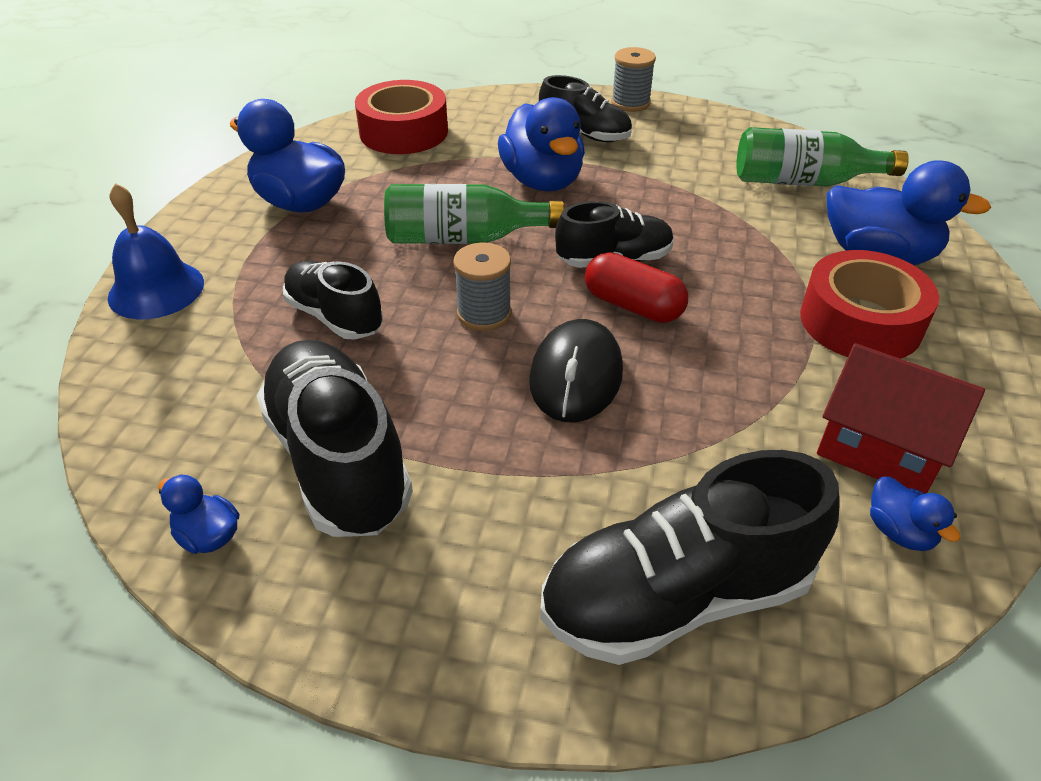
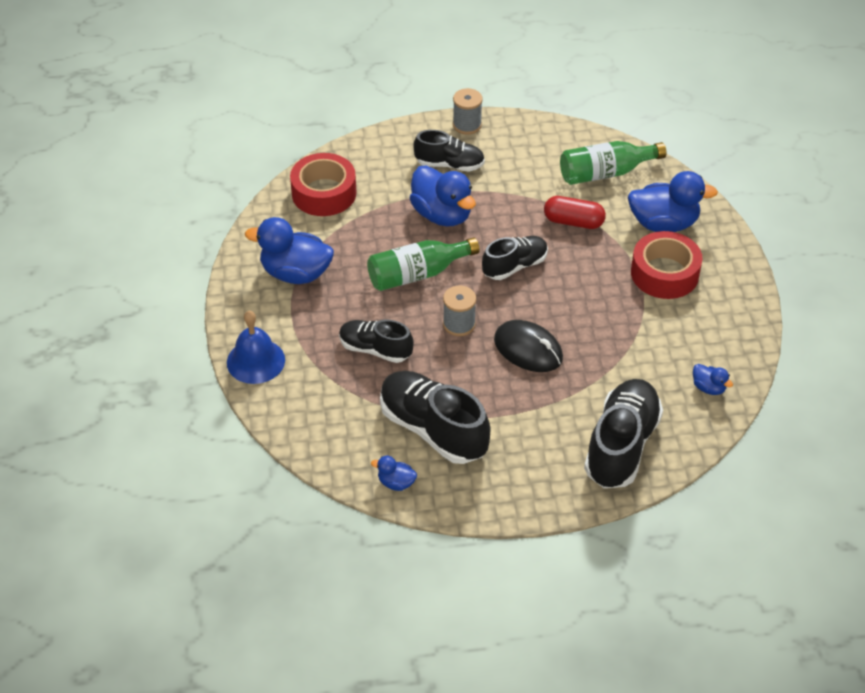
camera: 20 degrees left, 5 degrees up
(576, 376) = (528, 349): black mouse -> black mouse turned 45 degrees counterclockwise
(633, 306) = (539, 296): red capsule -> red capsule (573, 222)
(676, 597) = (621, 445): black shoe -> black shoe turned 150 degrees clockwise
(880, 446) = (691, 347): red house -> none

